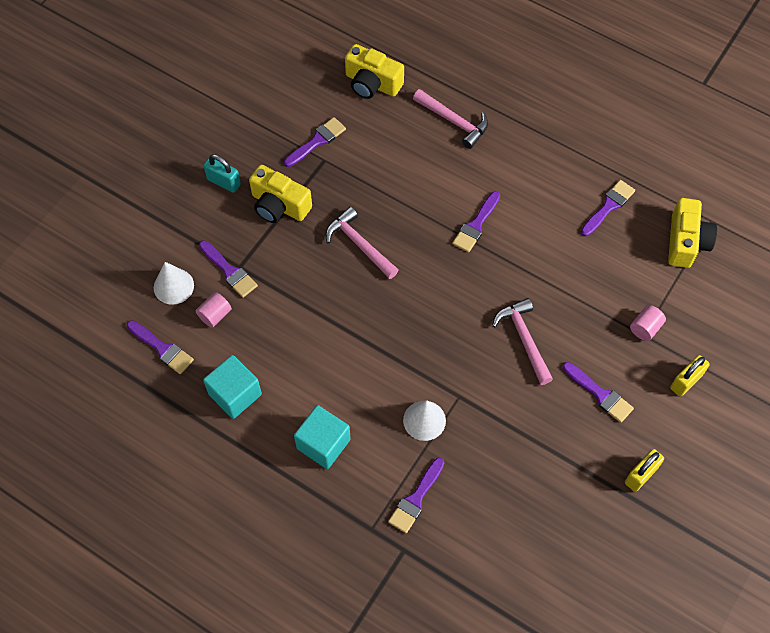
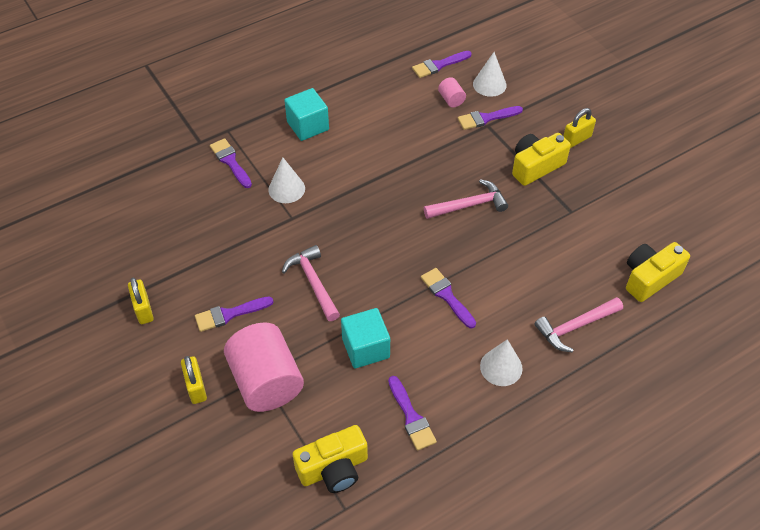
camera: 115 degrees right, 10 degrees down
(224, 182) = (576, 139): turquoise padlock -> yellow padlock
(235, 394) = (378, 92): turquoise cube -> turquoise cube (365, 348)
(317, 141) = (594, 213): purple brush -> none
(524, 161) = (501, 367): none -> white cone
(524, 339) = (313, 282): pink hammer -> pink hammer turned 120 degrees counterclockwise
(645, 328) = (266, 381): pink cylinder -> pink cylinder, size x2.33
(686, 242) = (333, 468): yellow camera -> yellow camera turned 60 degrees counterclockwise

